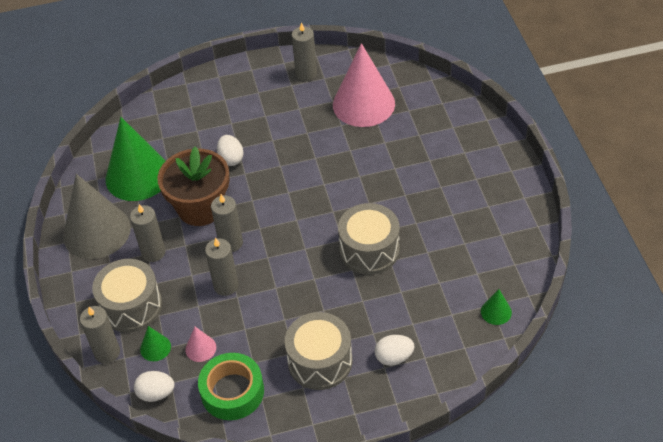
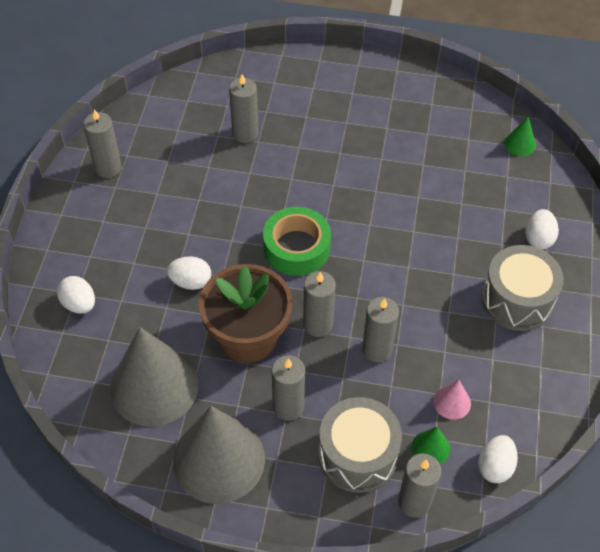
camera: 70 degrees left, 5 degrees up
(137, 176) = (154, 386): green cone -> grey cone
(183, 111) = (79, 304): none -> white egg
(232, 392) = (523, 391): green tape -> green tape (296, 248)
(363, 104) = (192, 137): pink cone -> none
(369, 250) = (396, 207): grey drum -> none
(387, 131) = (245, 133): none -> grey candle

